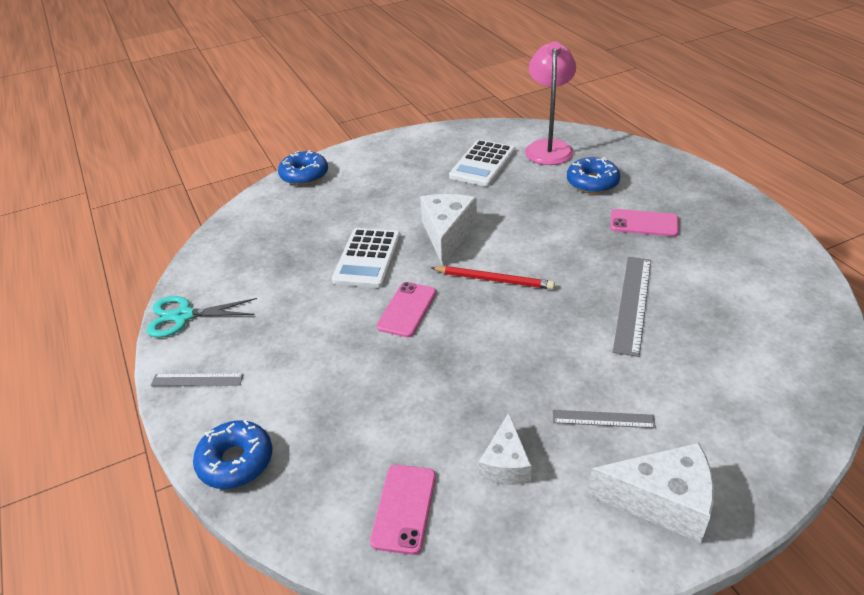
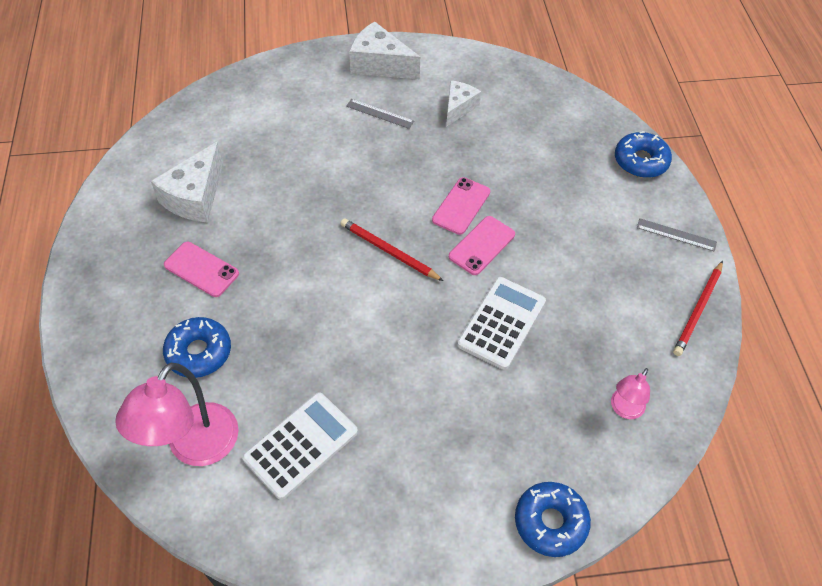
camera: 165 degrees left, 15 degrees up
(183, 316) = (698, 310): turquoise scissors -> red pencil
(256, 235) = (624, 409): none -> pink lamp
(404, 508) = (532, 103): pink phone -> pink phone (461, 206)
(447, 234) = (405, 328): white cheese -> white cheese (195, 197)
(633, 303) = (289, 187): grey ruler -> none

